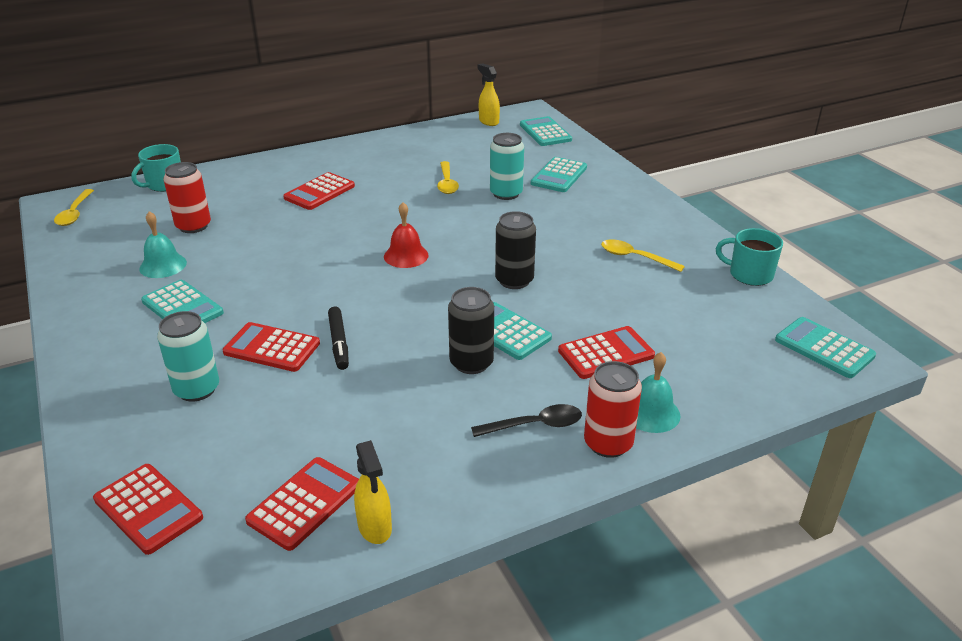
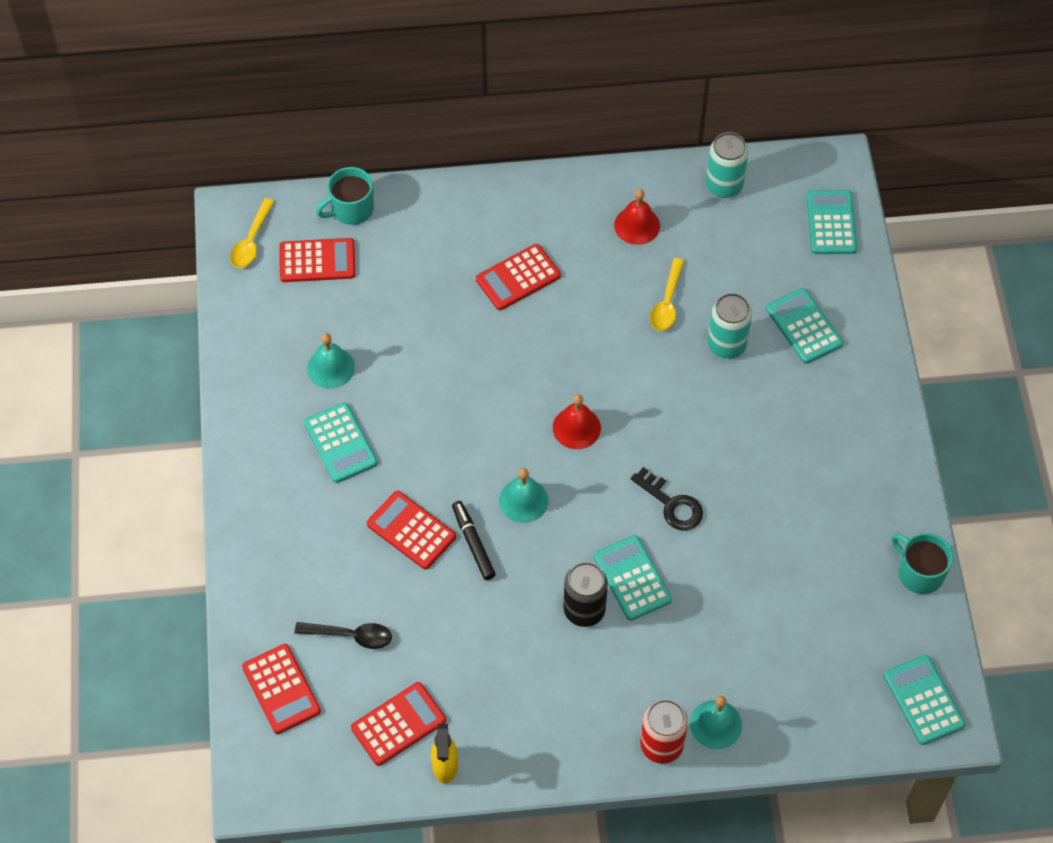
camera: 20 degrees right, 25 degrees up
(193, 226) = (370, 304): red can -> none
(197, 389) = (337, 565): turquoise can -> turquoise can (724, 185)
(339, 343) = (473, 543): black marker -> black marker turned 150 degrees clockwise
(377, 306) = (523, 500): none -> turquoise bell
(403, 155) = (637, 225): none -> red bell
(488, 121) = (770, 175): yellow spray bottle -> none
(514, 280) = (671, 504): black can -> black key
(534, 425) = (609, 704): black spoon -> black spoon (350, 636)
(559, 176) = (804, 326): turquoise calculator -> turquoise calculator turned 105 degrees clockwise
(606, 353) = (712, 638): red calculator -> red calculator (317, 261)
(635, 257) = (814, 507): yellow spoon -> none

